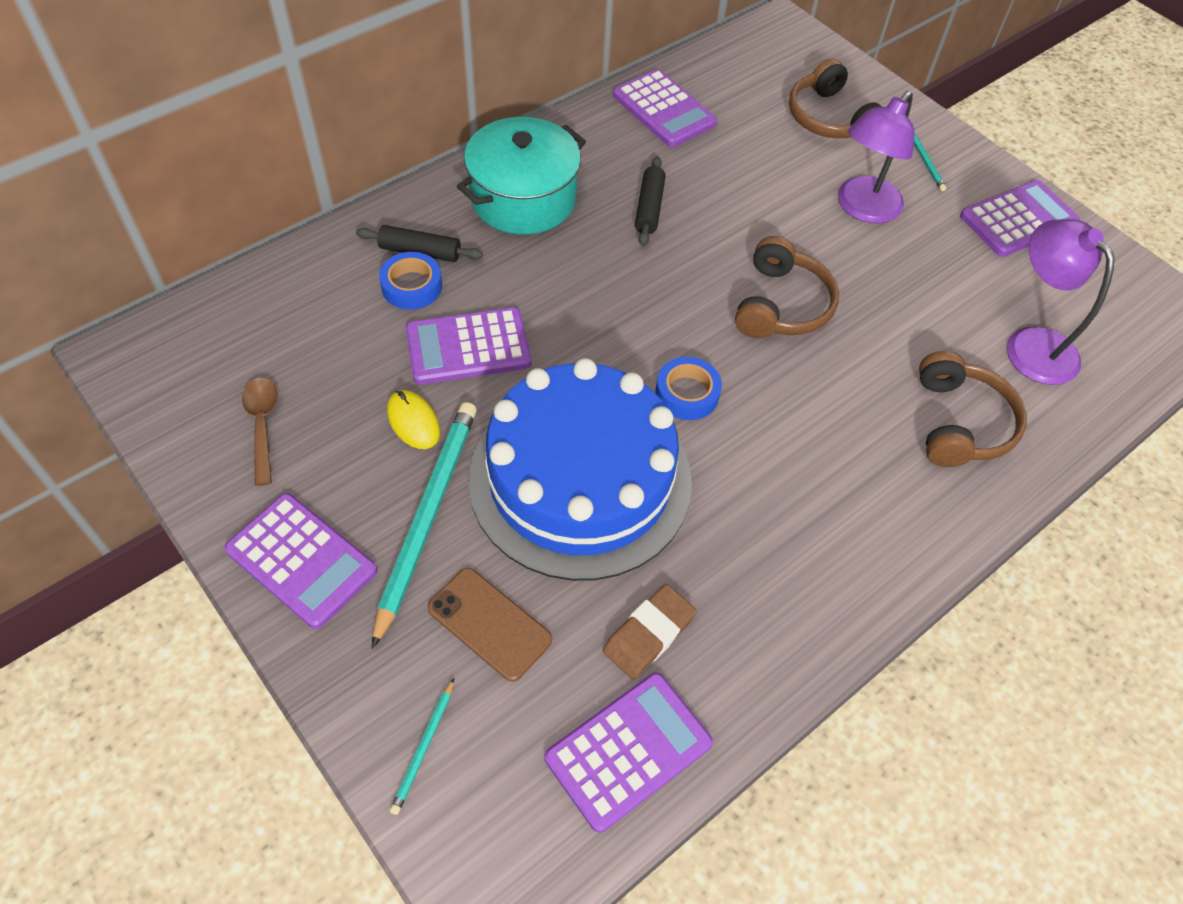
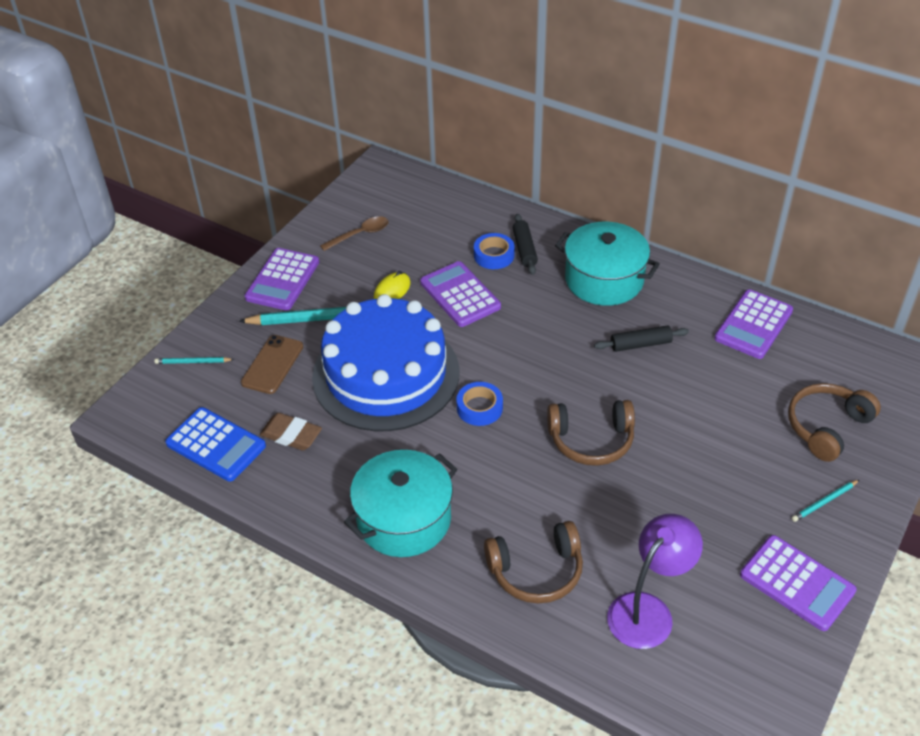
camera: 75 degrees right, 10 degrees down
(628, 750) = (216, 445): purple calculator -> blue calculator
(847, 534) = (404, 519): none -> turquoise pot
(862, 209) = (730, 469): purple lamp -> none

